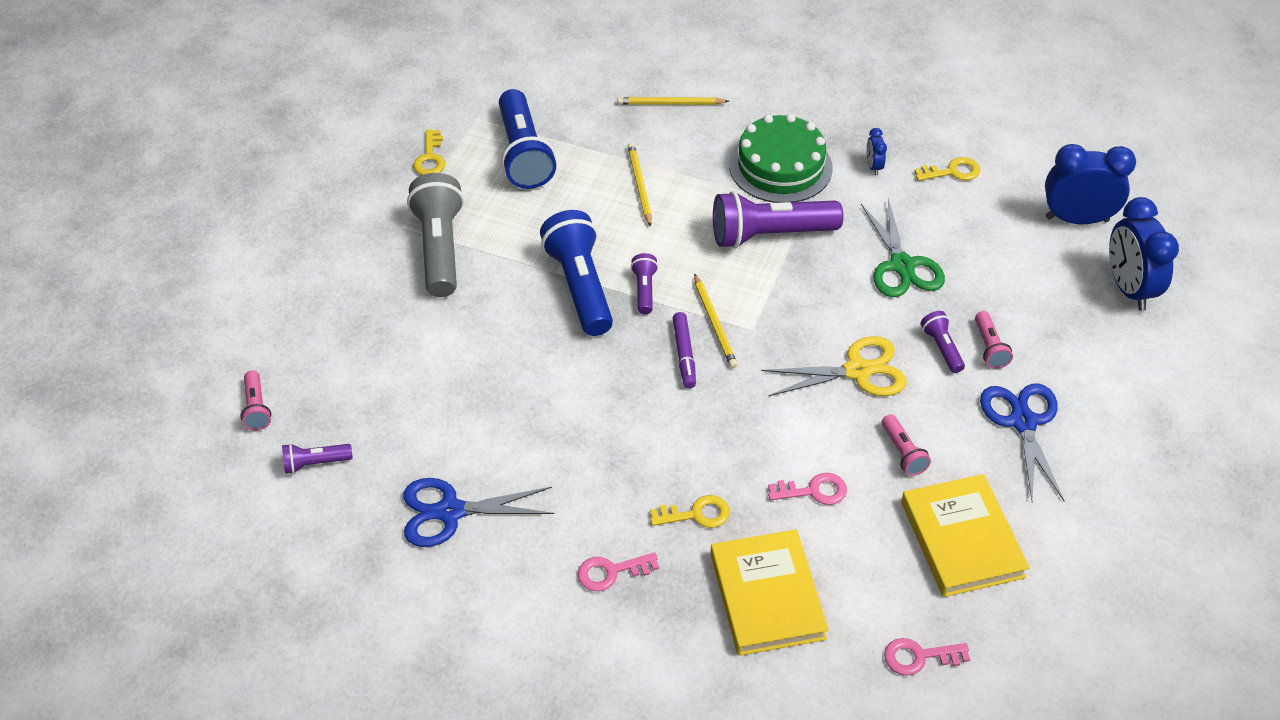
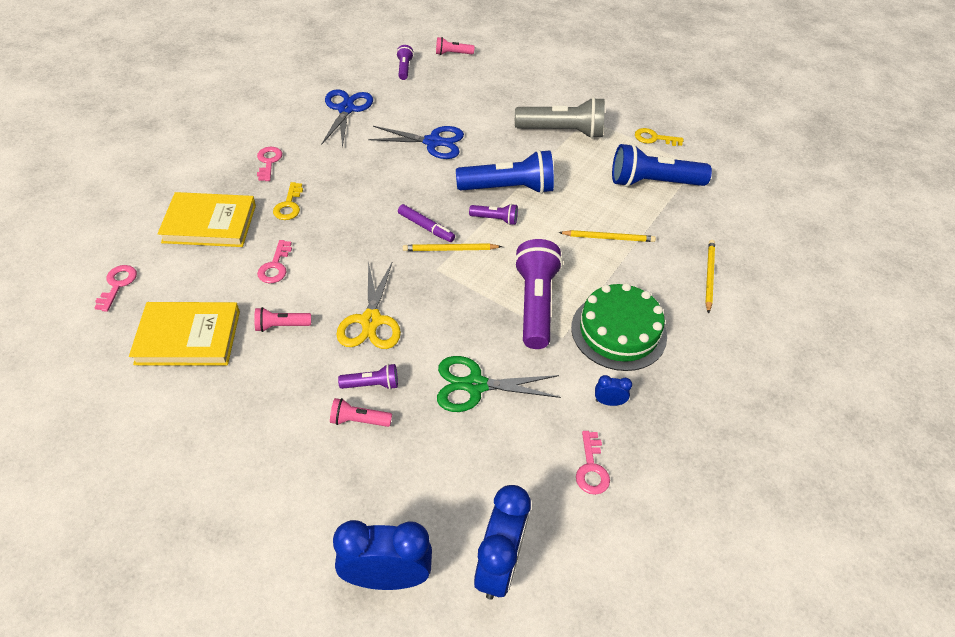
camera: 100 degrees right, 0 degrees up
(684, 354) = (426, 227): purple marker -> purple marker turned 150 degrees counterclockwise
(952, 171) = (591, 468): yellow key -> pink key
(1023, 422) = (270, 416): blue scissors -> blue scissors (433, 142)

